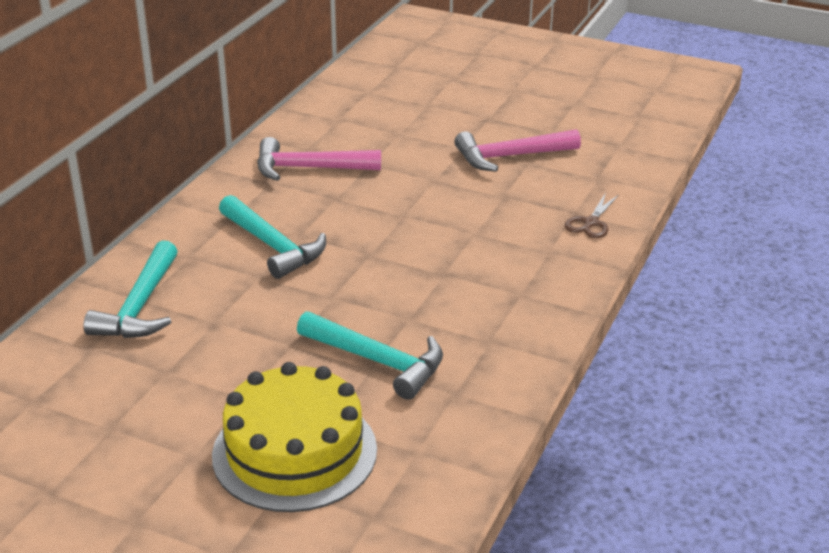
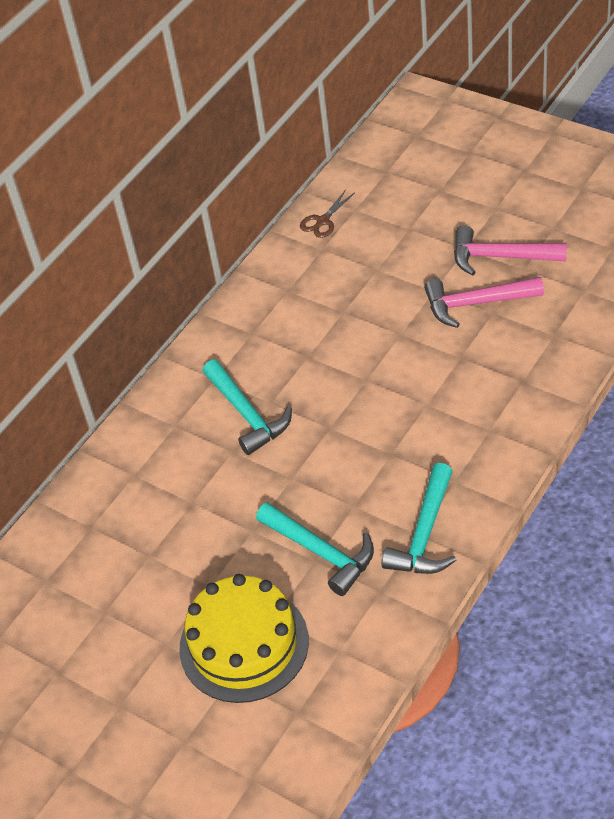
camera: 15 degrees right, 15 degrees up
(140, 306) = (131, 482): turquoise hammer -> turquoise hammer (424, 534)
(308, 168) = (287, 315): pink hammer -> pink hammer (499, 257)
(591, 223) = (535, 394): brown scissors -> brown scissors (323, 221)

